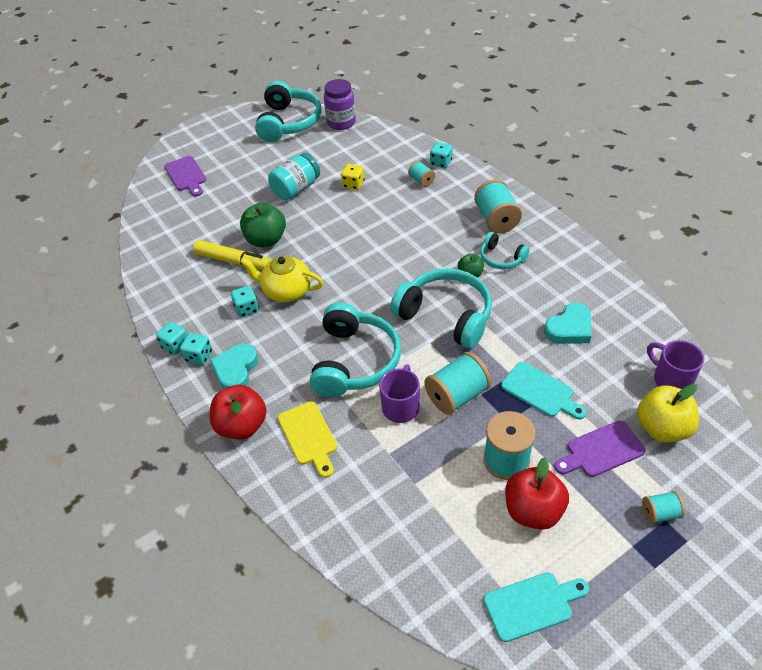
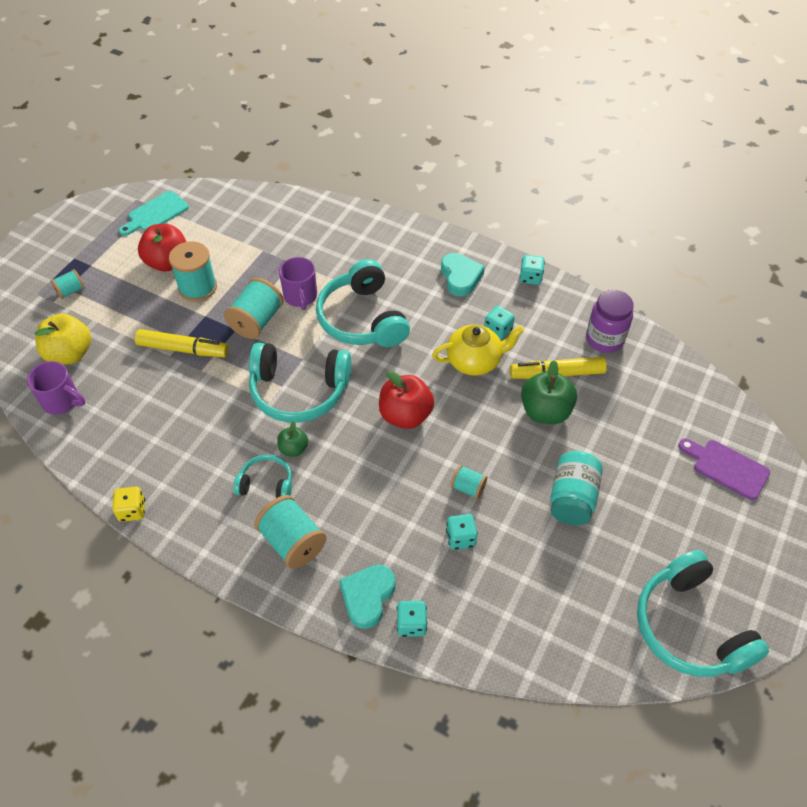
camera: 150 degrees right, 5 degrees up
(199, 356) = (502, 276): turquoise dice -> turquoise dice (460, 538)
(242, 426) = (420, 242): red apple -> red apple (405, 415)
(309, 436) = (362, 252): yellow cutting board -> none
(341, 122) = (612, 659): purple jar -> purple jar (604, 339)
(353, 184) = (505, 534): yellow dice -> yellow dice (132, 510)
(421, 181) = (420, 576): turquoise spool -> turquoise spool (468, 488)
(540, 391) = (183, 349): turquoise cutting board -> yellow marker
(569, 328) = (168, 421): turquoise heart -> turquoise heart (367, 596)
(601, 450) = (121, 319): purple cutting board -> none

